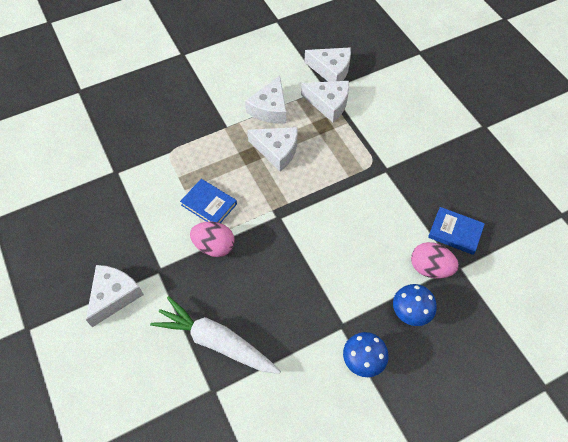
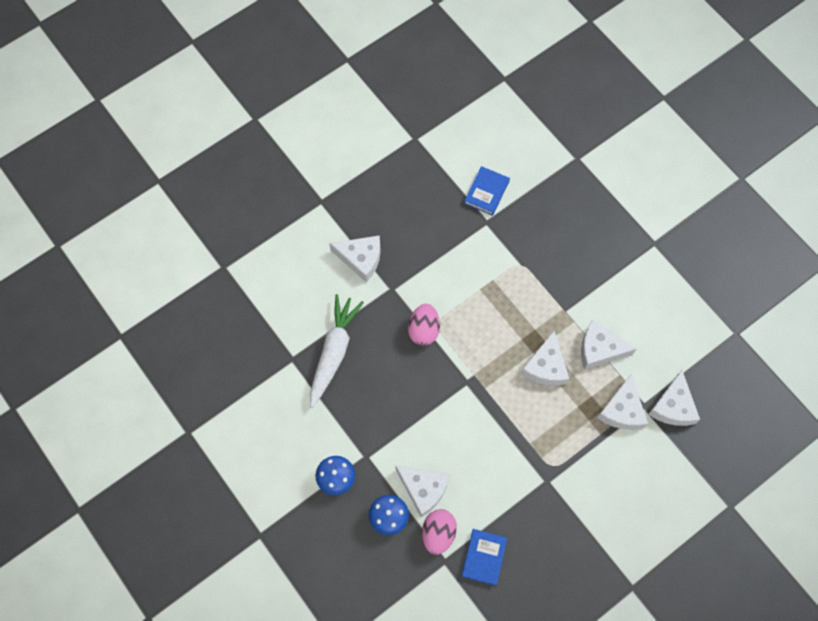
camera: 80 degrees right, 10 degrees up
(209, 204) = (467, 315): blue book -> blue book (486, 192)
(383, 274) = (423, 489): none -> white cheese

